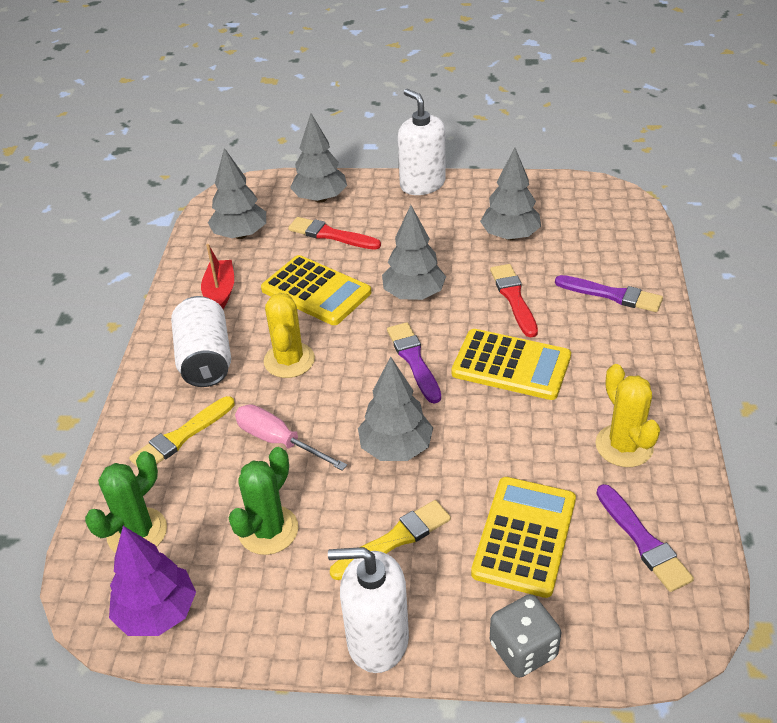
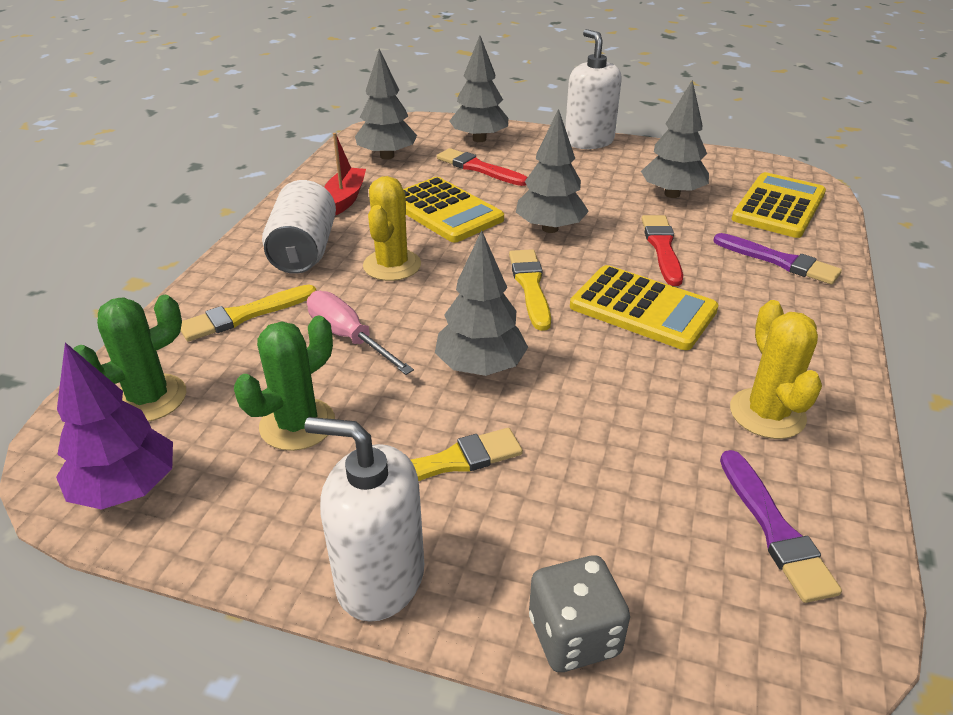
camera: 10 degrees right, 5 degrees down
(414, 360) = (530, 286): purple brush -> yellow brush
(524, 536) = (612, 492): yellow calculator -> yellow calculator (778, 206)

